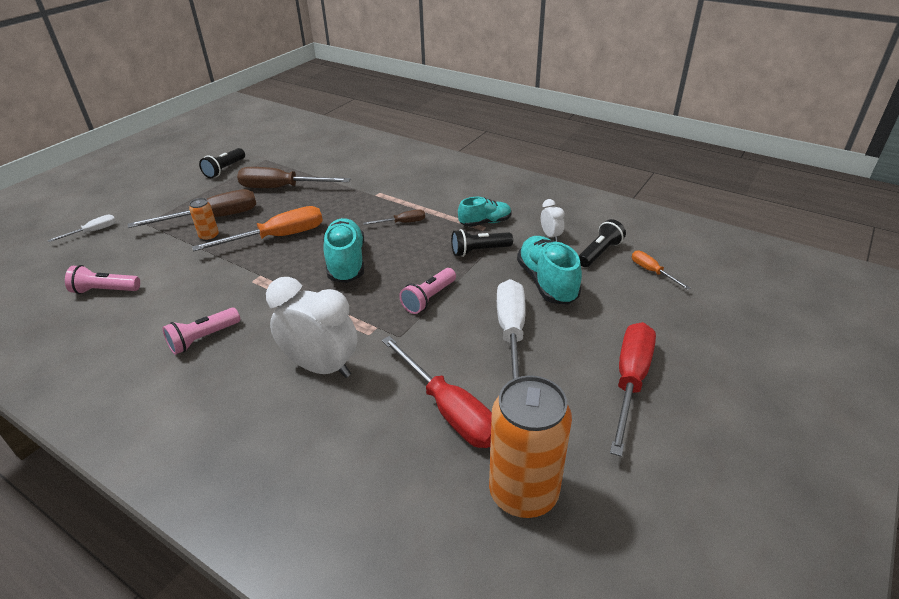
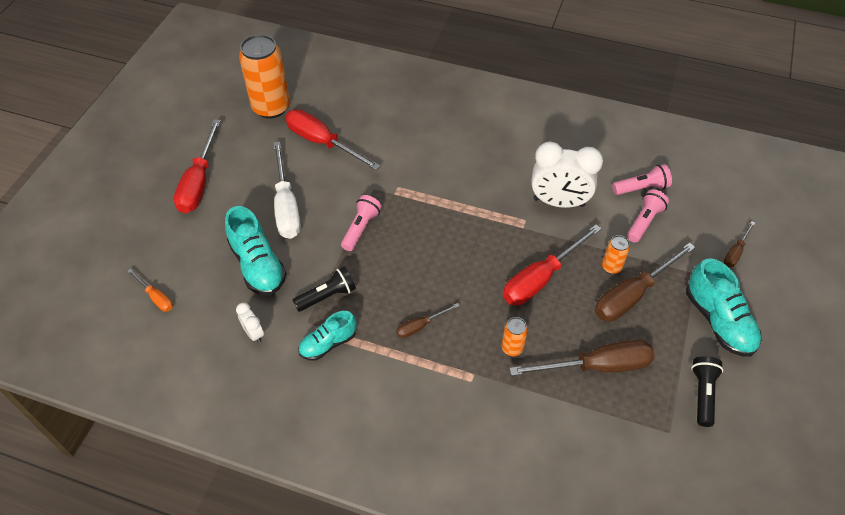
camera: 165 degrees right, 15 degrees up
(93, 231) = (735, 252): white screwdriver -> brown screwdriver
(203, 338) = (521, 161): pink flashlight -> pink flashlight (644, 222)
(278, 237) = (541, 278): orange screwdriver -> red screwdriver
(321, 367) = (420, 155): white clock -> white clock (559, 202)
(336, 203) = (512, 348): none -> orange can
(346, 263) = (452, 256): turquoise shoe -> turquoise shoe (718, 321)
(599, 253) = (204, 315): black flashlight -> none

